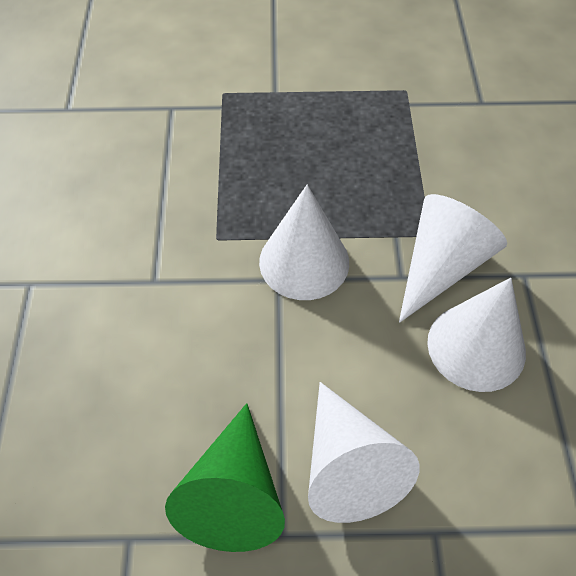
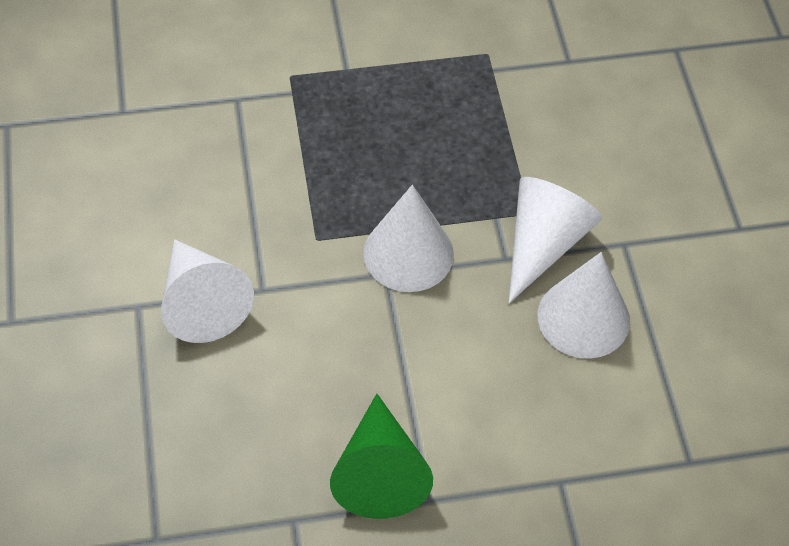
camera: 10 degrees left, 0 degrees up
(348, 467) = (478, 437): white cone -> white cone (202, 302)

